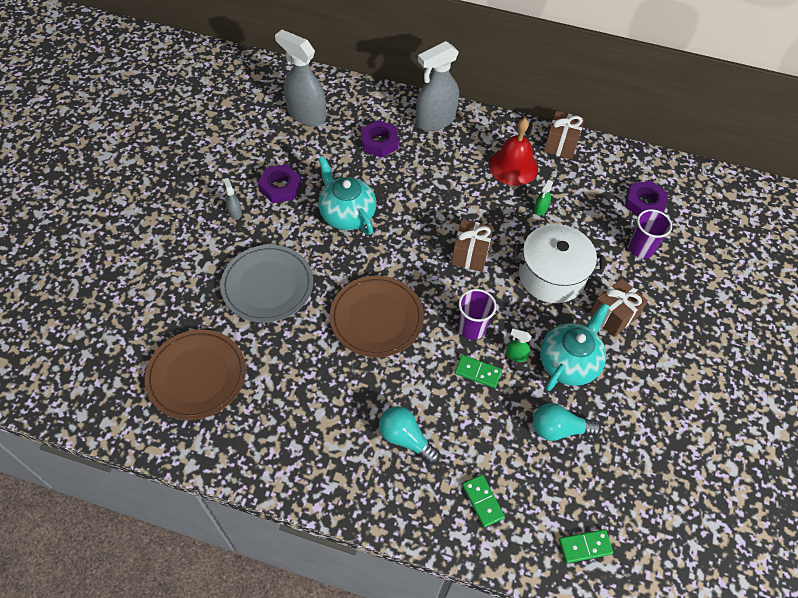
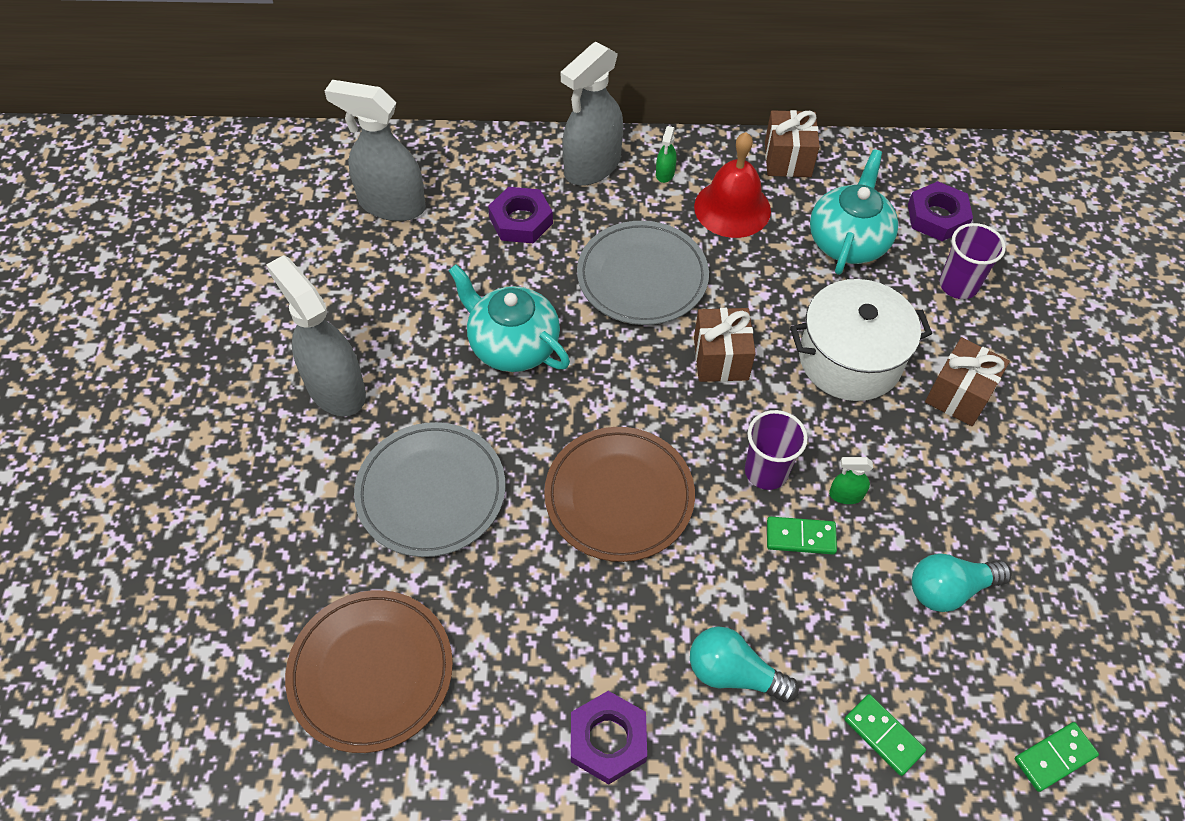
camera: 15 degrees left, 0 degrees up
(235, 212) = (335, 388): grey spray bottle -> grey spray bottle, size x2.43
(280, 187) = (393, 329): purple nut -> purple nut (608, 740)
(440, 194) = (642, 277): none -> grey plate
(540, 209) = (796, 263): green spray bottle -> green spray bottle (665, 173)
(569, 362) = (924, 483): turquoise teapot -> turquoise teapot (848, 241)

